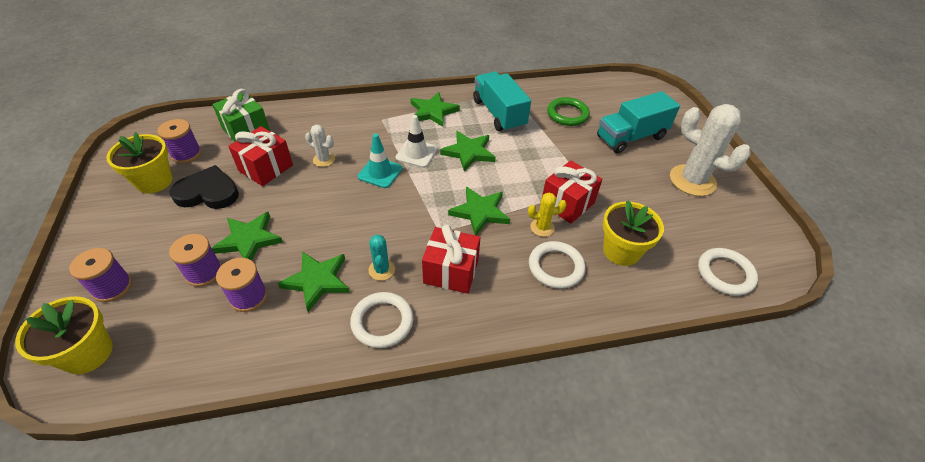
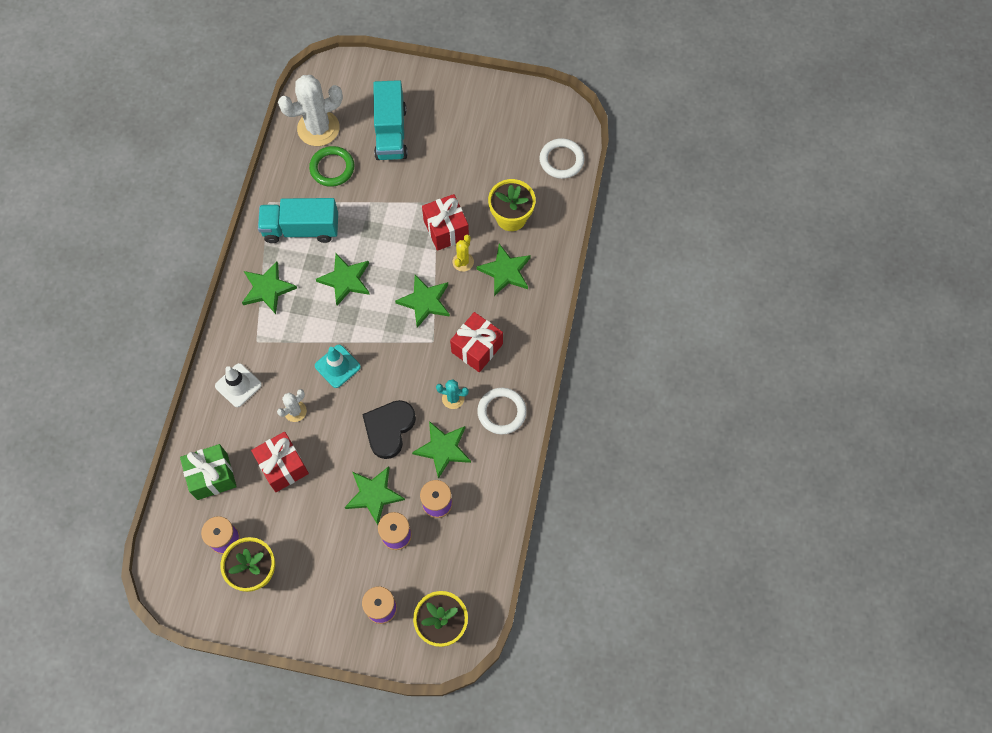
camera: 65 degrees left, 20 degrees up
(208, 192) = (295, 523): black heart -> black heart (389, 429)
(416, 153) = (325, 326): white traffic cone -> white traffic cone (238, 385)
(556, 267) = (505, 271): white ring -> green star
(692, 180) = (465, 119): white cactus -> white cactus (318, 128)

